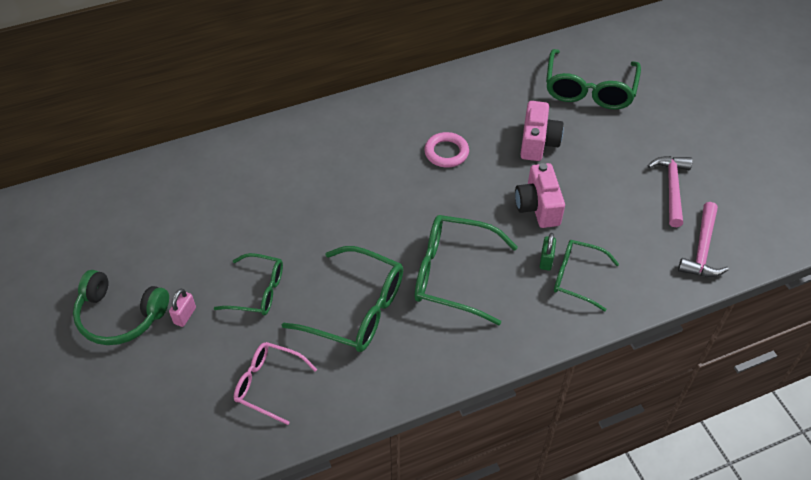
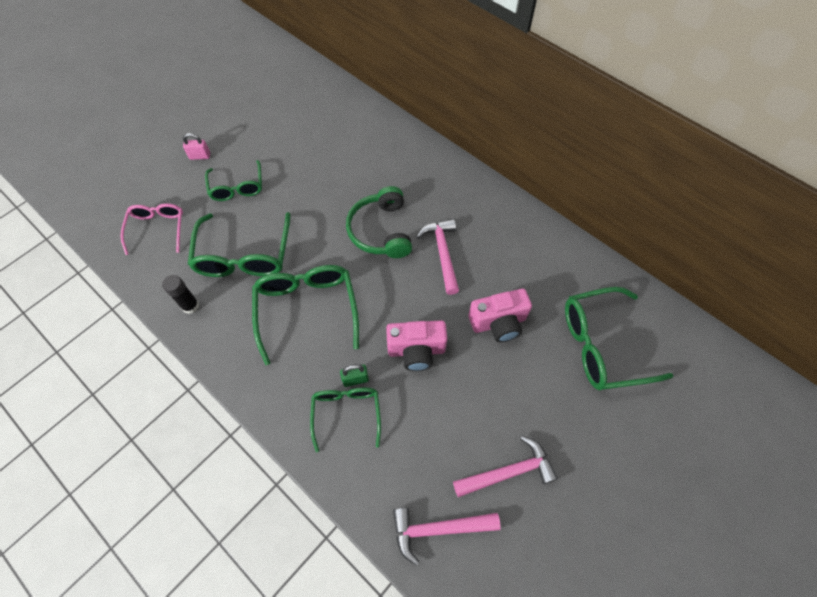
camera: 65 degrees right, 10 degrees up
(120, 316) = (187, 123): green headphones -> green headphones (381, 231)
(394, 375) = (190, 306): none -> black glue stick
(446, 152) = (442, 253): pink ring -> pink hammer
(538, 207) = (416, 351): pink camera -> pink camera turned 150 degrees counterclockwise

